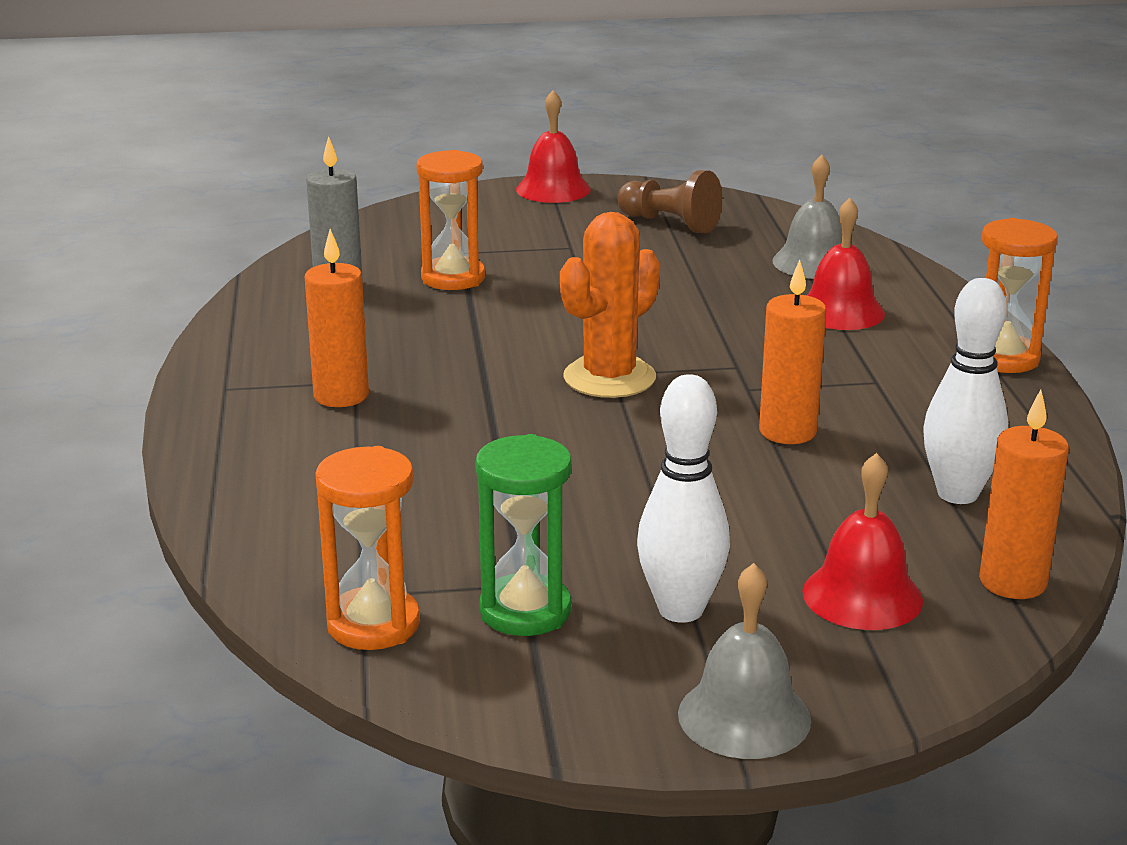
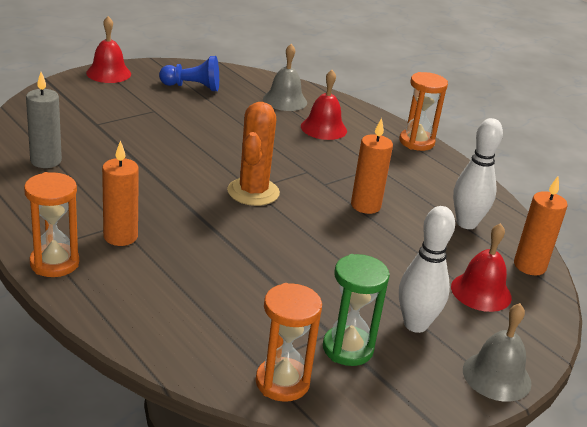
camera: 35 degrees left, 5 degrees up
(453, 278) = (108, 143): orange hourglass -> orange hourglass (54, 263)
(670, 223) = (192, 87): brown pawn -> blue pawn

